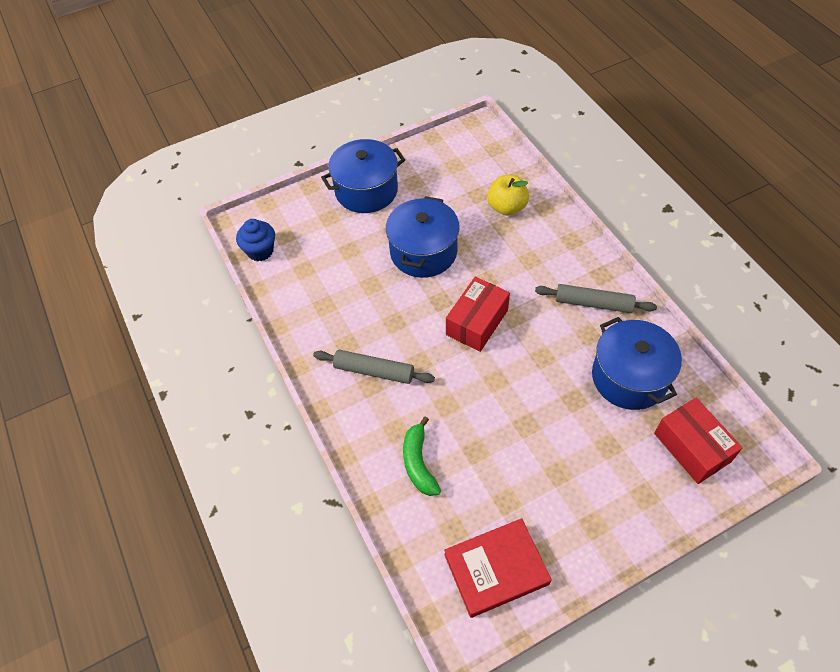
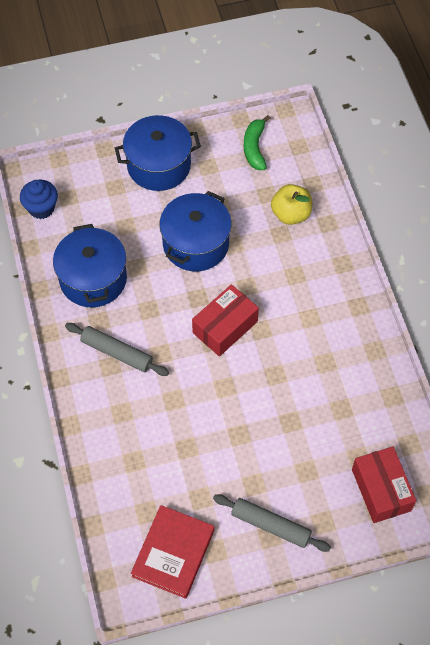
camera: 10 degrees right, 5 degrees up
(418, 463) = (133, 447): green banana -> green banana (254, 148)
(496, 569) = (173, 553): red book -> red book turned 60 degrees counterclockwise
(593, 303) = (340, 333): grey rolling pin -> grey rolling pin (270, 525)
(629, 377) = (348, 412): blue pot -> blue pot (93, 279)

